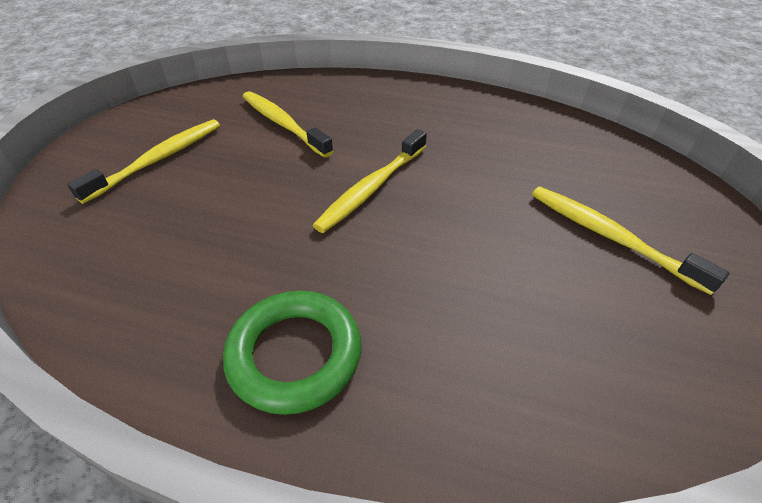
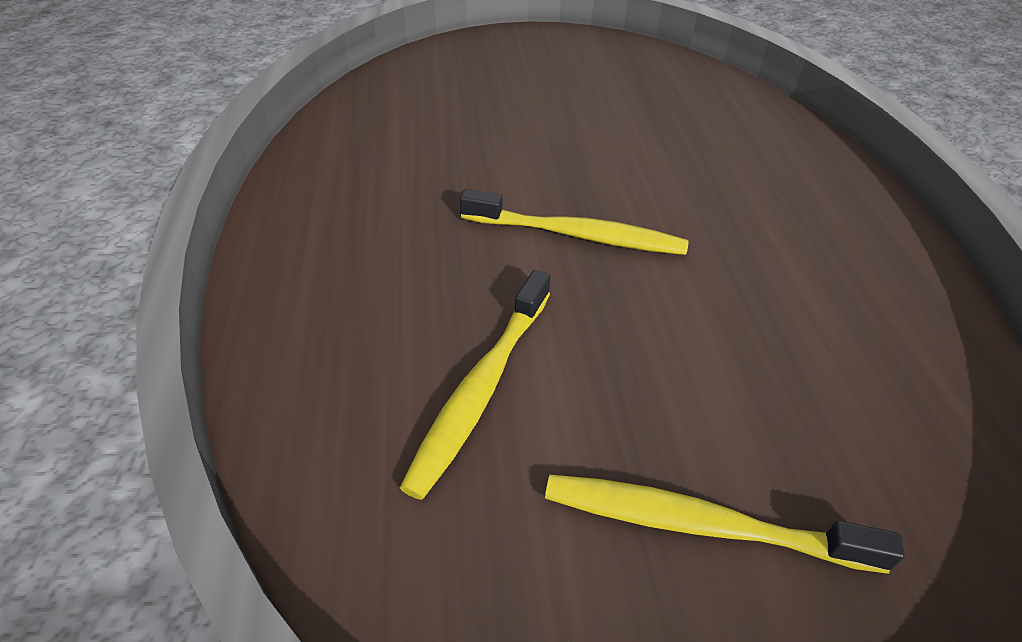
camera: 115 degrees left, 0 degrees up
(295, 354) = (825, 218): green ring -> none
(610, 237) = (539, 88): yellow toothbrush -> none

